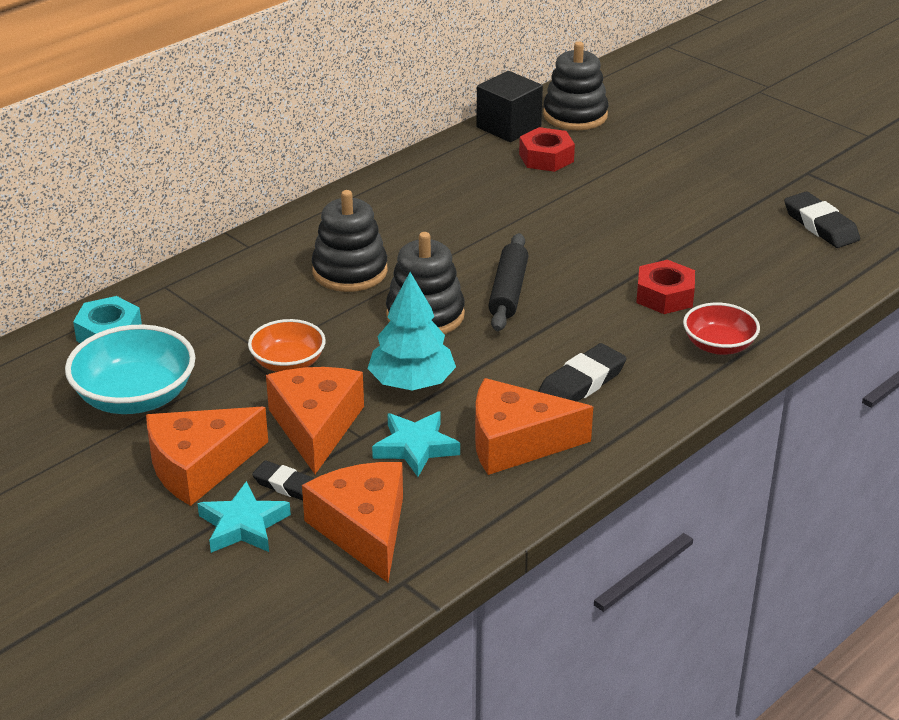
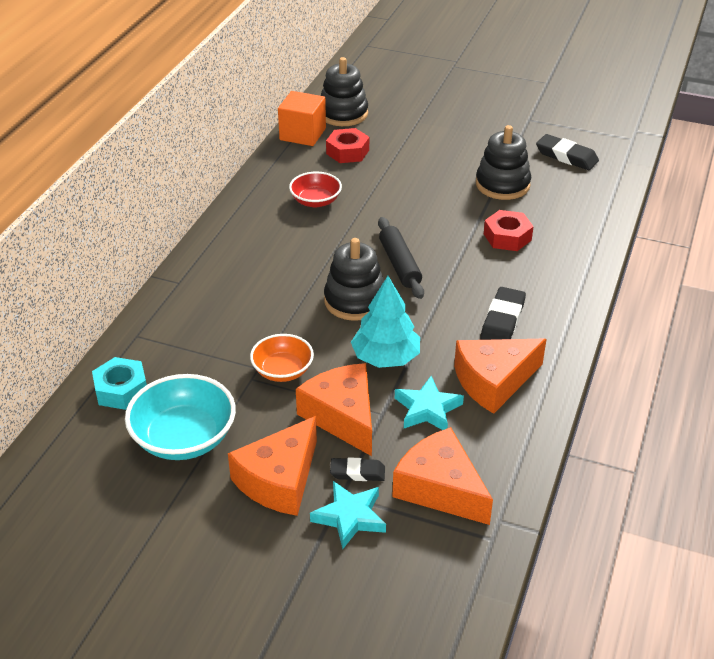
camera: 25 degrees left, 5 degrees up
(350, 271) = (273, 281): black stacking toy -> black stacking toy (502, 185)
(508, 127) = (302, 134): black cube -> orange cube
(718, 345) = (570, 264): red bowl -> red bowl (316, 201)

